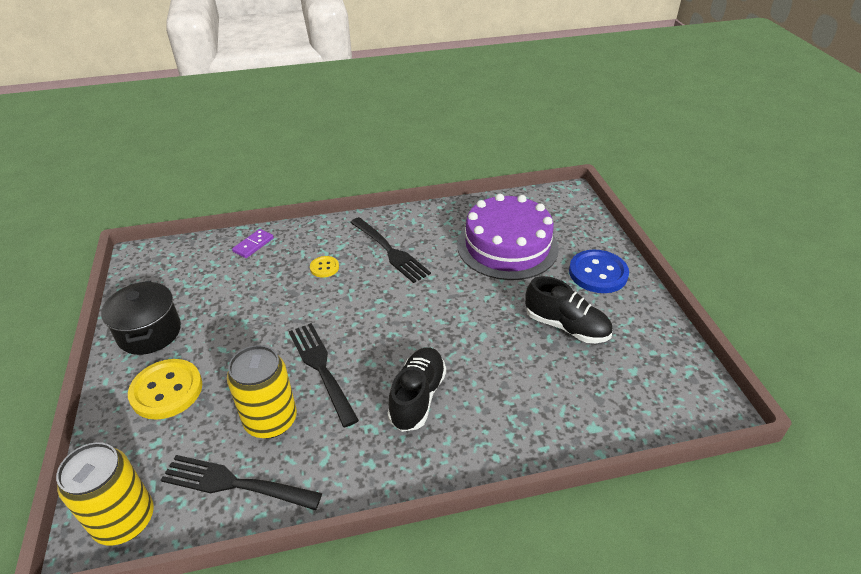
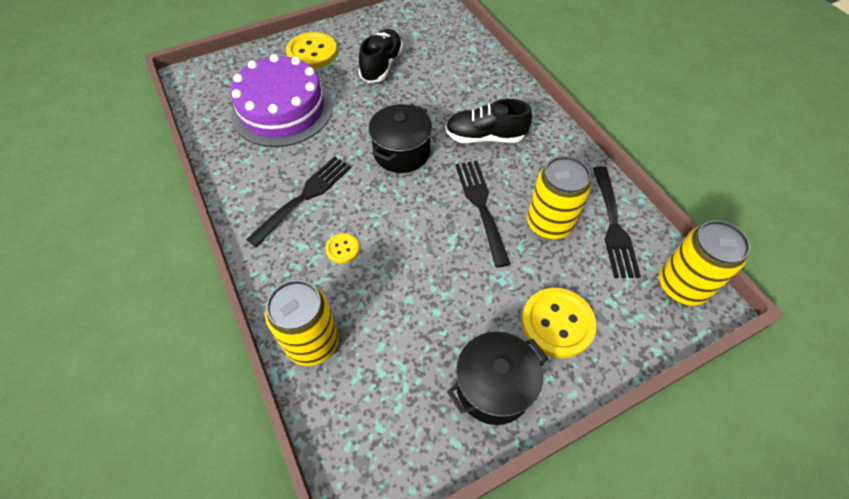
camera: 105 degrees left, 15 degrees up
(253, 245) = (313, 342): purple domino -> yellow can
(321, 368) = (481, 206): black fork -> black fork turned 120 degrees clockwise
(419, 321) = (401, 152): none -> black pot
(598, 273) = (312, 52): blue button -> yellow button

